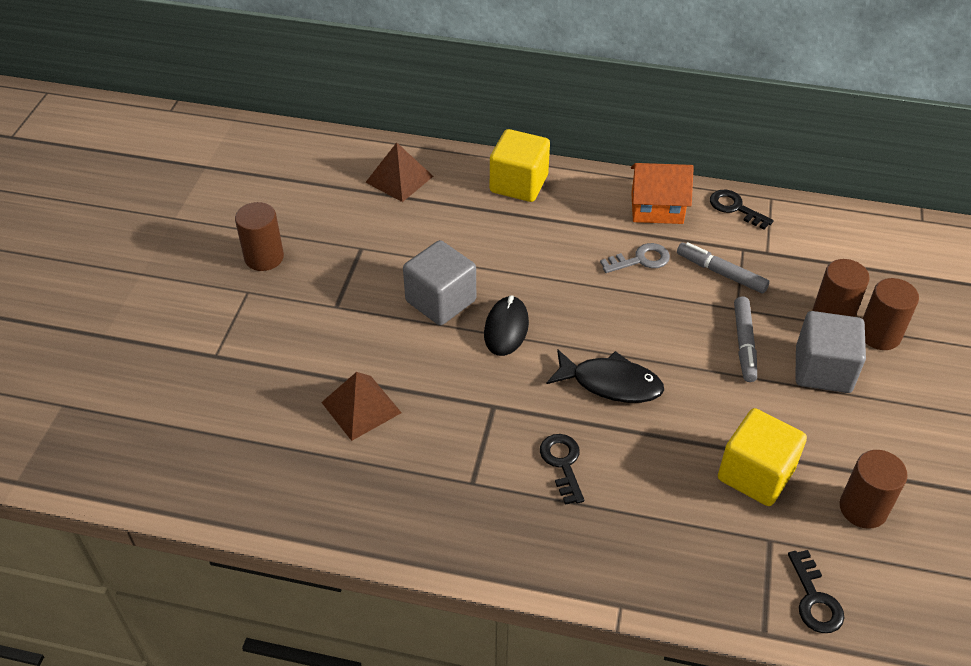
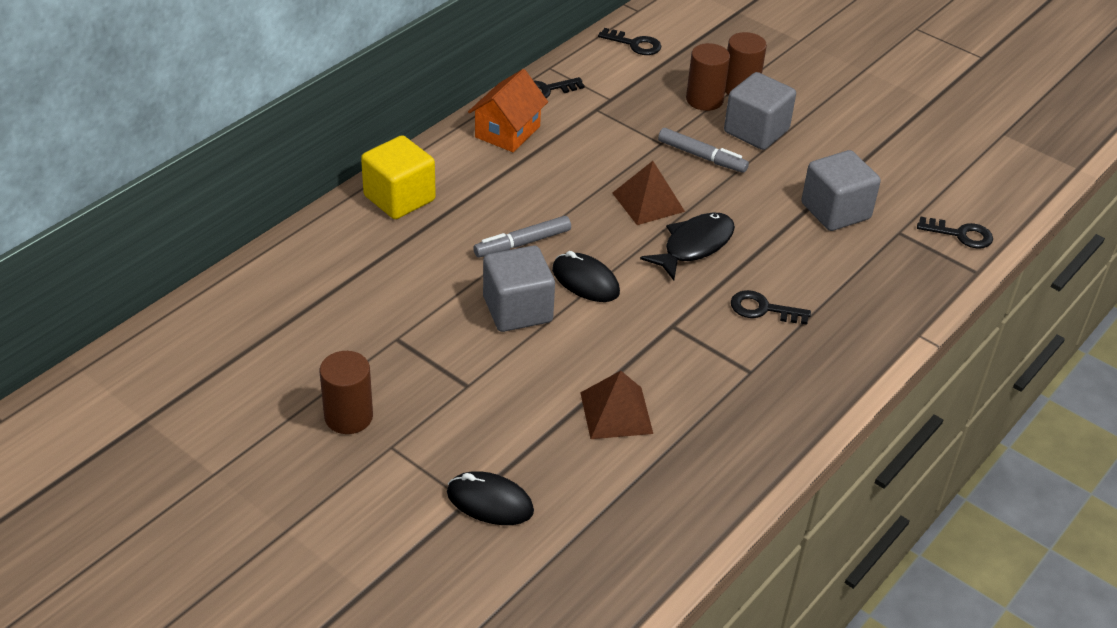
camera: 65 degrees left, 5 degrees down
(220, 368) = (490, 502): none -> black mouse
(399, 179) = (316, 274): brown pyramid -> brown pyramid (648, 202)
(640, 260) = (563, 168): grey key -> none
(721, 273) = (615, 133): grey marker -> grey marker (523, 243)
(755, 474) = (835, 211): yellow cube -> grey cube
(863, 508) = (896, 175): brown cylinder -> none
(866, 237) = (634, 44): none -> black key

